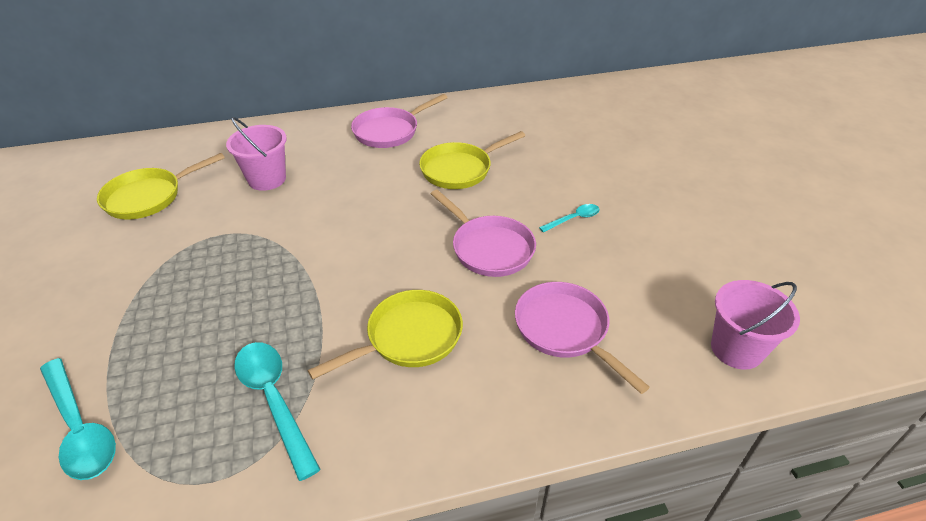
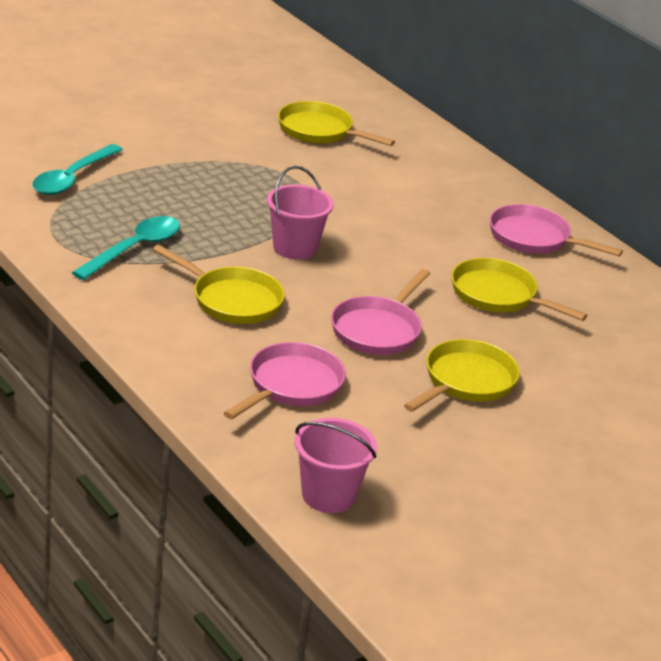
camera: 65 degrees right, 10 degrees down
(267, 179) = (390, 183): pink bucket -> pink bucket (295, 248)
(574, 219) = (466, 381): turquoise spoon -> yellow pan

